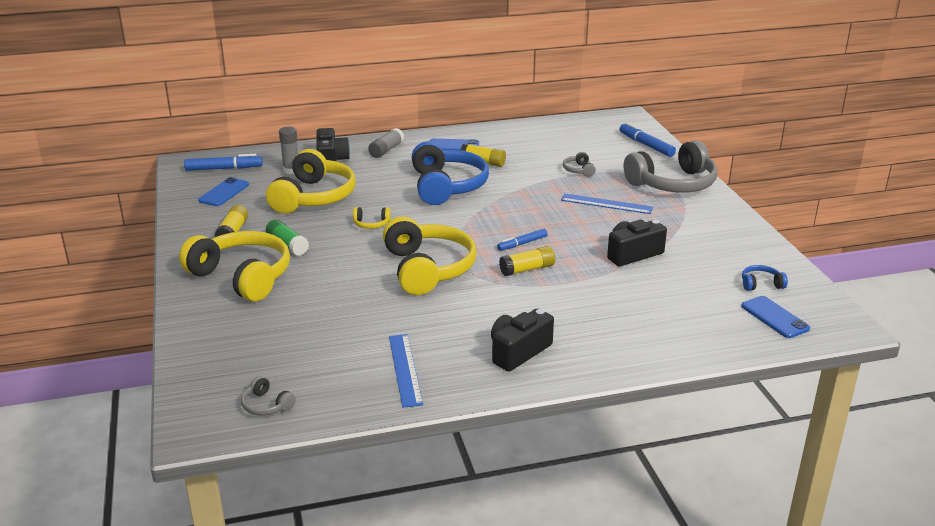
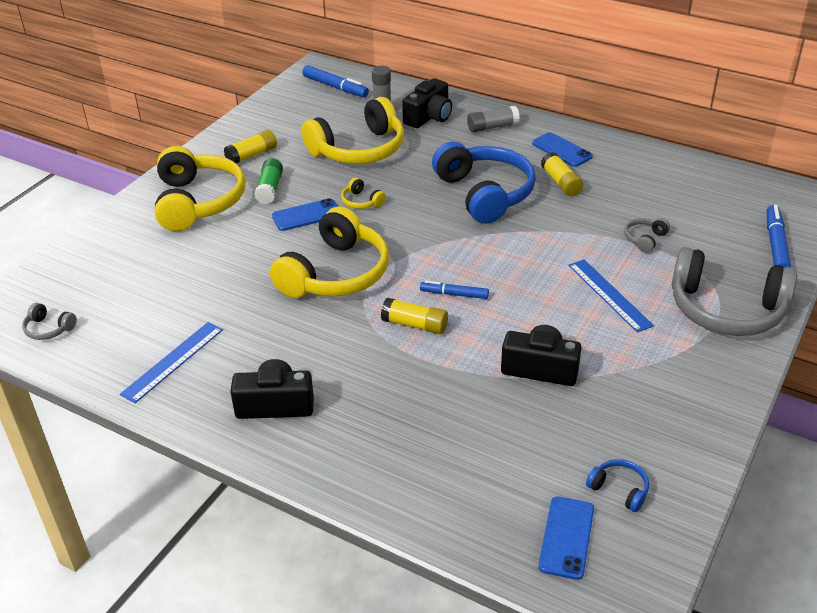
camera: 45 degrees right, 10 degrees up
(224, 192) = (301, 112): blue phone -> blue phone (306, 215)
(266, 405) = (49, 329): grey headphones -> grey headphones turned 60 degrees counterclockwise
(446, 186) = (484, 194): blue headphones -> blue headphones turned 60 degrees counterclockwise

